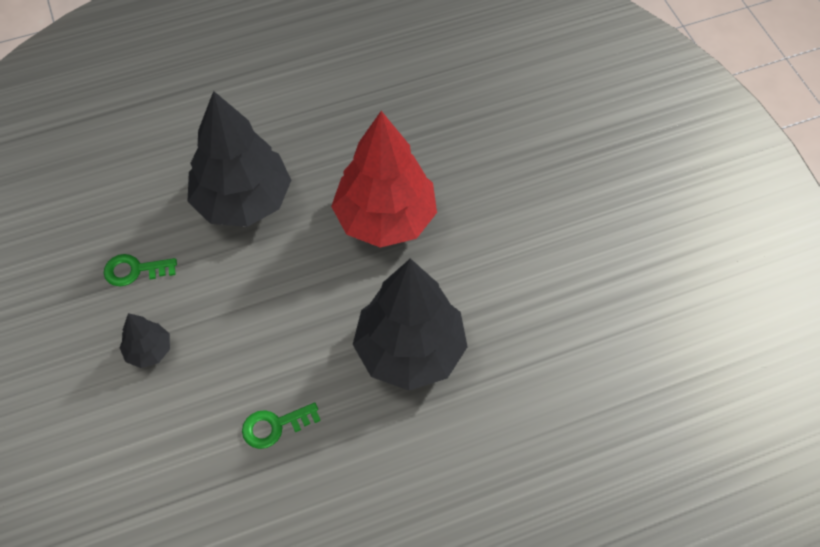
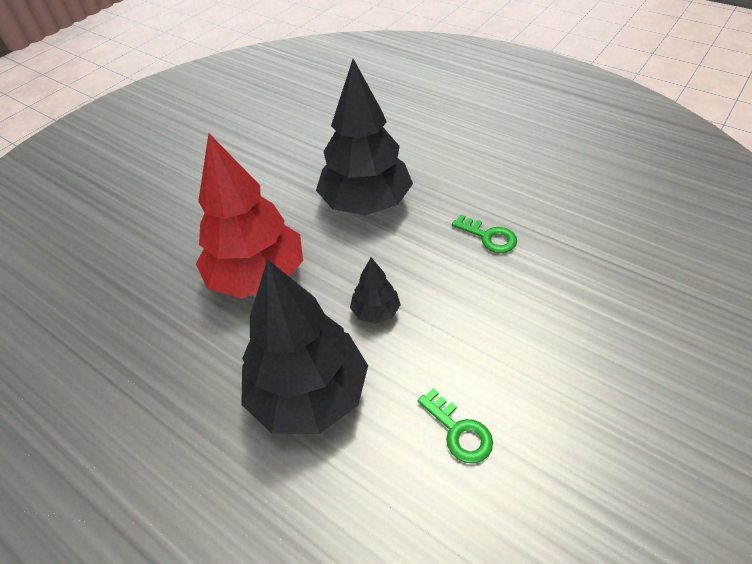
camera: 120 degrees left, 10 degrees down
(149, 350) = (518, 355): black tree -> black tree (375, 311)

